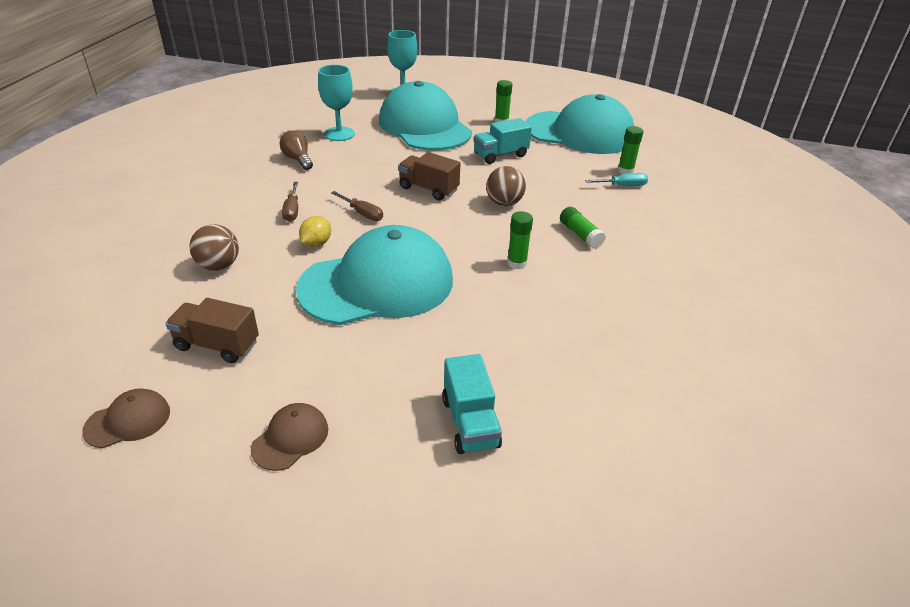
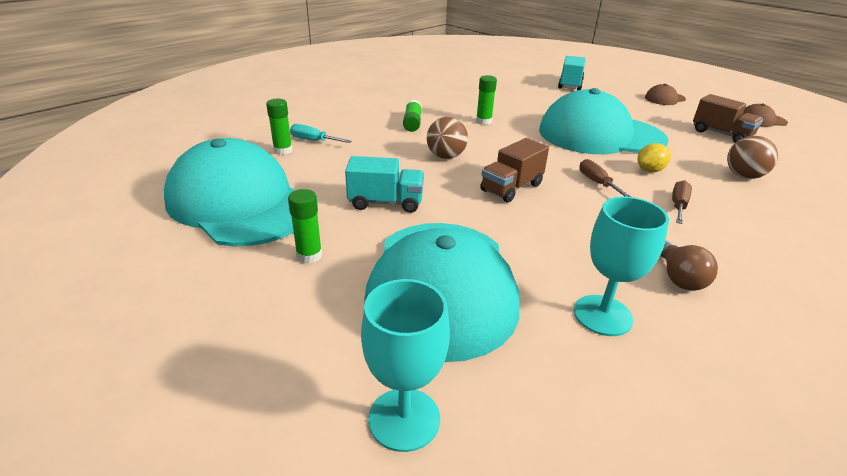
camera: 150 degrees left, 5 degrees down
(428, 189) = (511, 188): brown truck -> brown truck turned 75 degrees clockwise

